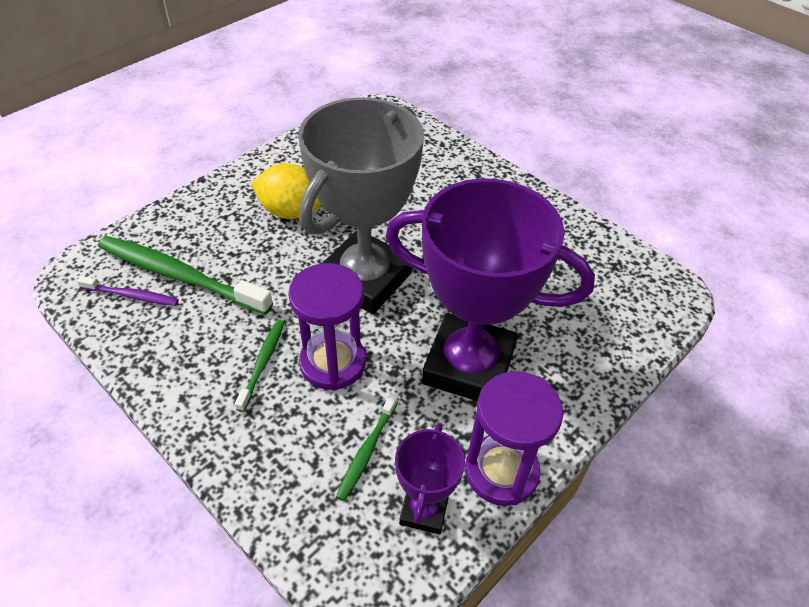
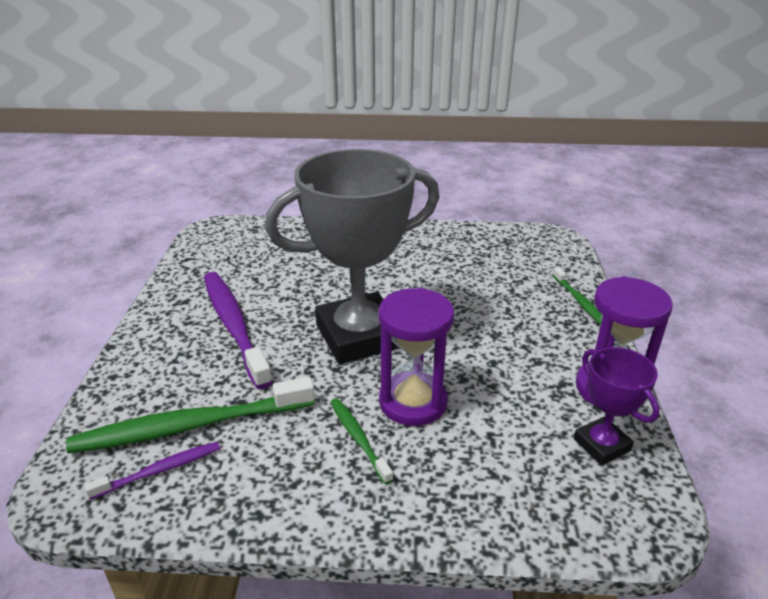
camera: 40 degrees left, 15 degrees down
(291, 211) = (234, 325): yellow lemon -> purple toothbrush
(365, 278) = (359, 336): grey trophy -> grey trophy turned 75 degrees clockwise
(367, 451) = (516, 438): green toothbrush -> green toothbrush (579, 301)
(468, 366) = (504, 344): purple trophy -> none

